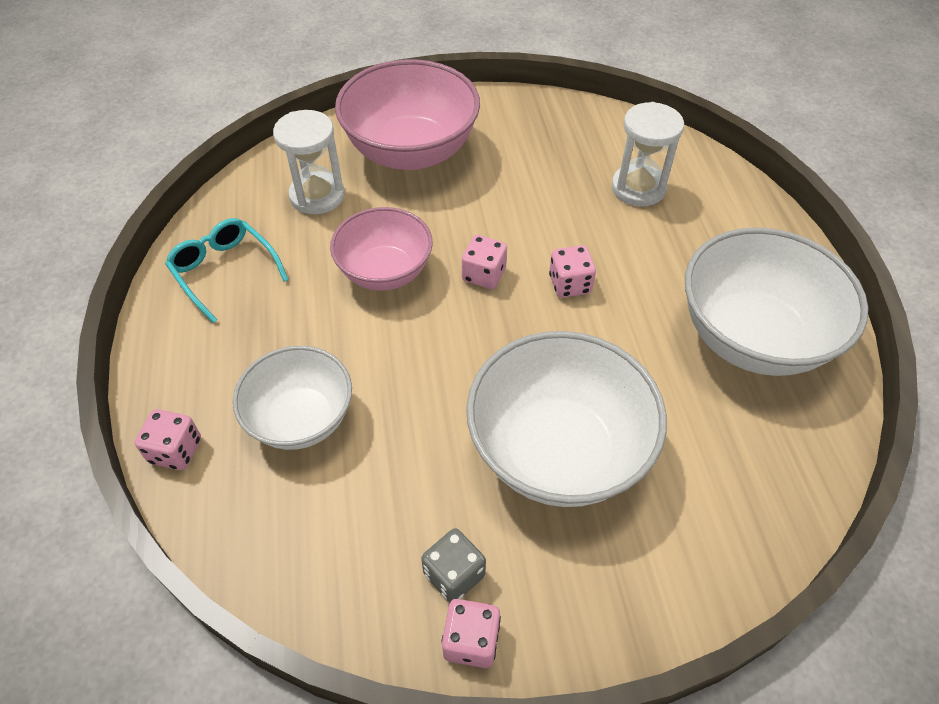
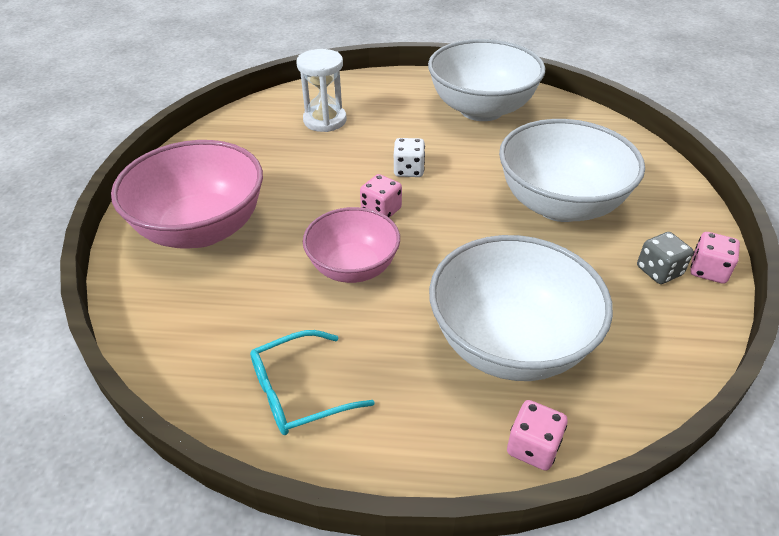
camera: 75 degrees left, 10 degrees down
(301, 419) = (510, 344): white bowl -> white bowl, size x1.59
(317, 196) = (223, 304): white hourglass -> none
(569, 284) = (409, 170): pink dice -> white dice

